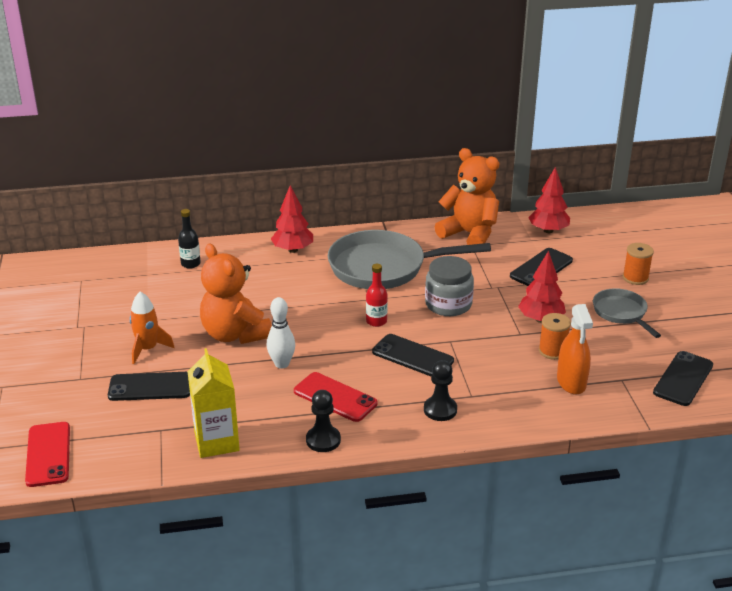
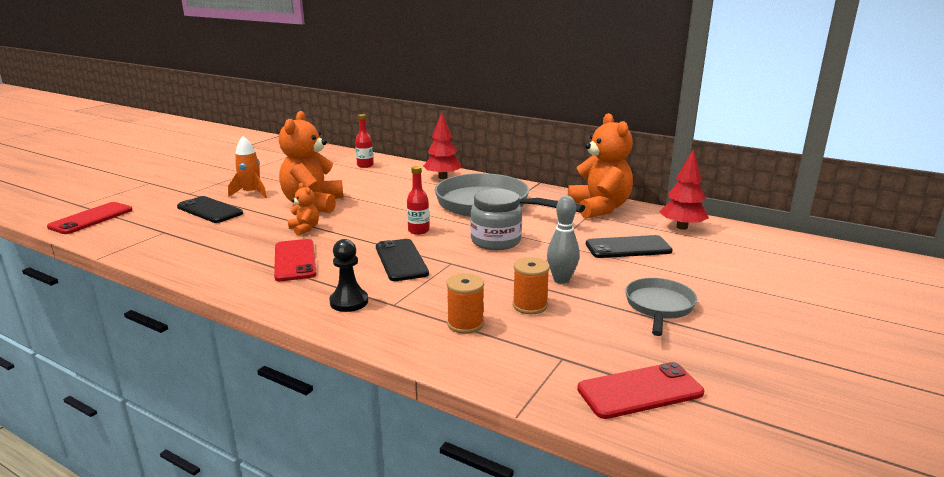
camera: 40 degrees right, 10 degrees down
(190, 264) = (365, 165): black bottle -> red bottle
(216, 442) = (174, 251): yellow carton -> none
(282, 364) = (305, 229): white bowling pin -> orange teddy bear
(323, 440) = (231, 281): black pawn -> none
(540, 319) = (561, 280): red tree -> grey bowling pin
(571, 382) = (504, 336): orange spray bottle -> none
(635, 278) = (724, 287): orange spool -> orange spool (465, 324)
(683, 379) = (640, 391): black phone -> red phone

